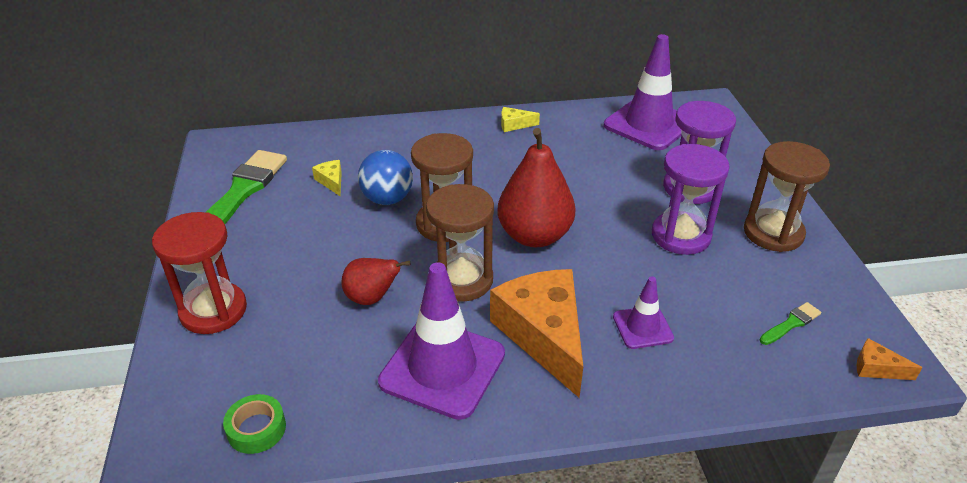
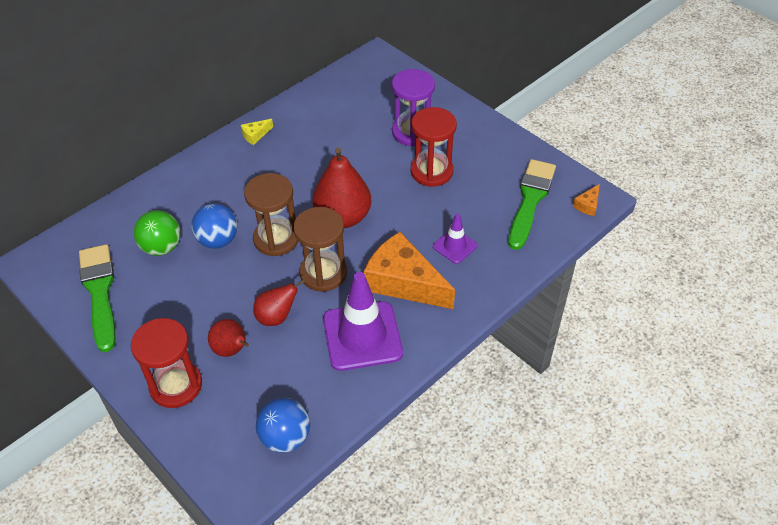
camera: 35 degrees left, 10 degrees up
(256, 429) = (285, 438): green tape -> blue ball
(297, 306) = (231, 350): none -> red pear
(331, 181) = (162, 247): yellow cheese -> green ball
(648, 124) = (348, 92): purple traffic cone -> none
(681, 236) = (431, 171): purple hourglass -> red hourglass
(773, 233) = (482, 142): brown hourglass -> none
(791, 323) = (530, 200): green brush -> green brush, size x2.28
(877, 368) = (587, 205): orange cheese -> orange cheese turned 45 degrees counterclockwise

